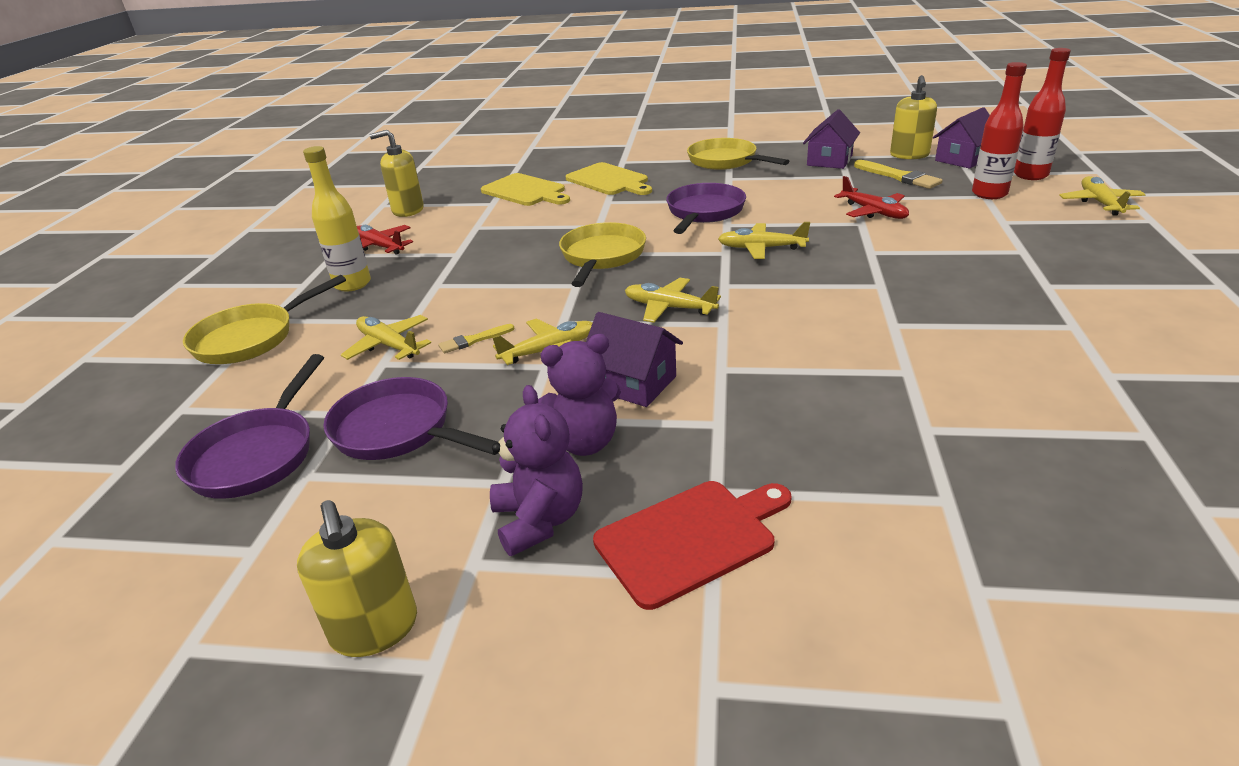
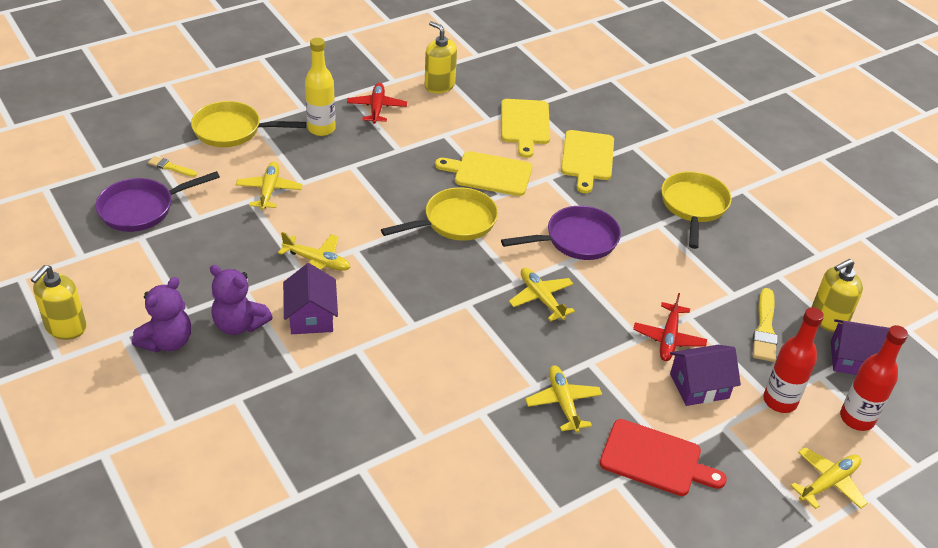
camera: 45 degrees right, 10 degrees up
(398, 430) = (197, 247): purple pan -> none
(473, 340) = (302, 222): yellow brush -> yellow brush (170, 167)
(562, 223) = (489, 174): none -> yellow cutting board
(669, 308) = (412, 290): yellow plane -> yellow plane (563, 403)
(690, 538) = (192, 404): red cutting board -> red cutting board (655, 459)
(829, 160) = (760, 270): purple house -> purple house (699, 386)

